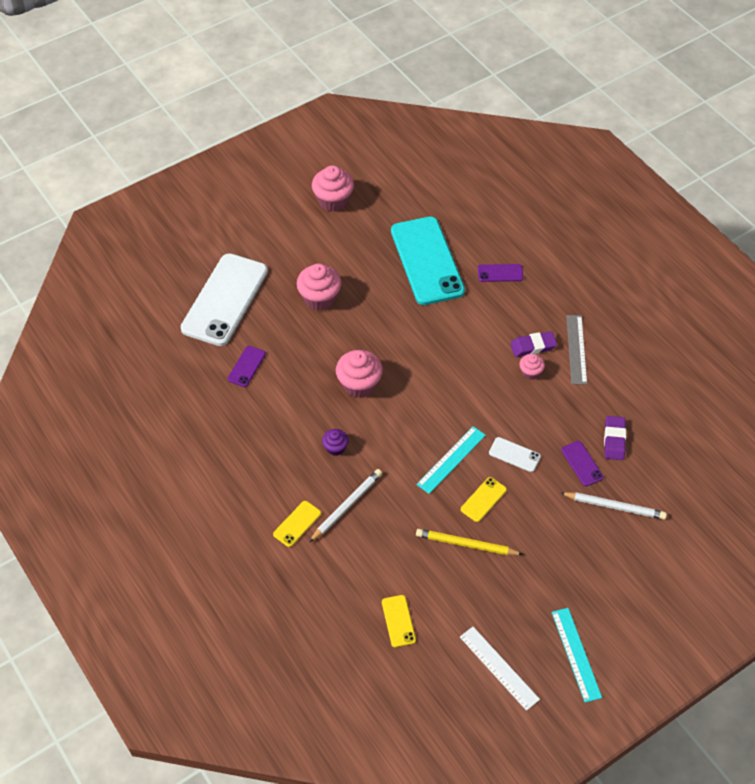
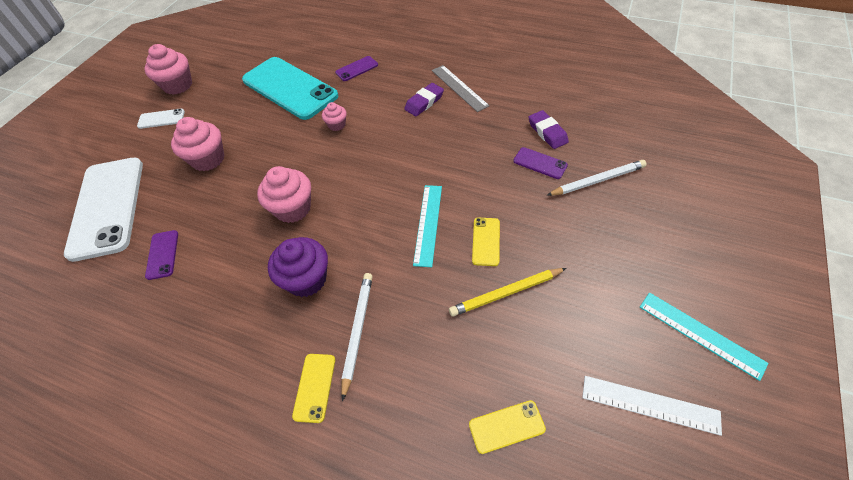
camera: 30 degrees left, 0 degrees up
(335, 448) = (306, 279): purple cupcake -> purple cupcake, size x1.82
(398, 621) = (506, 426): yellow phone -> yellow phone turned 60 degrees counterclockwise
(514, 454) = (479, 188): white phone -> white phone (161, 119)
(530, 372) = (438, 120): pink cupcake -> pink cupcake (337, 125)

